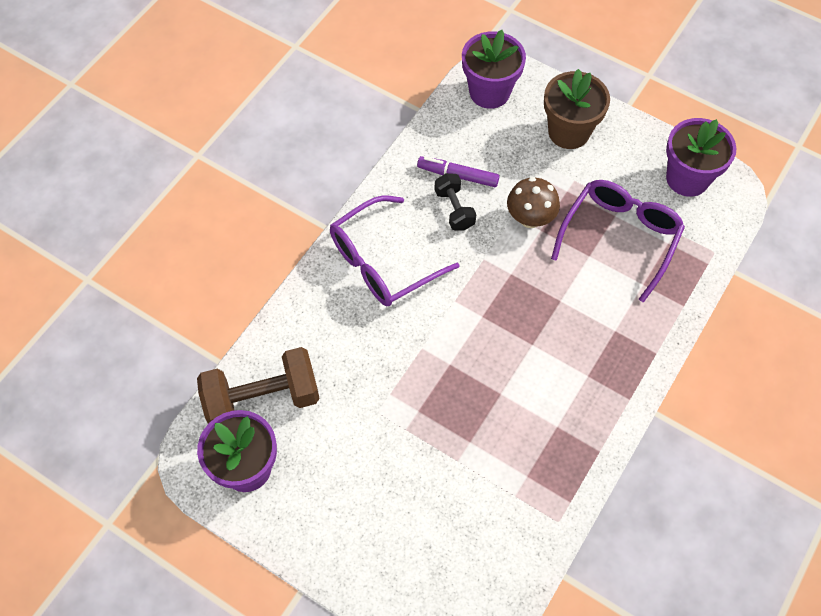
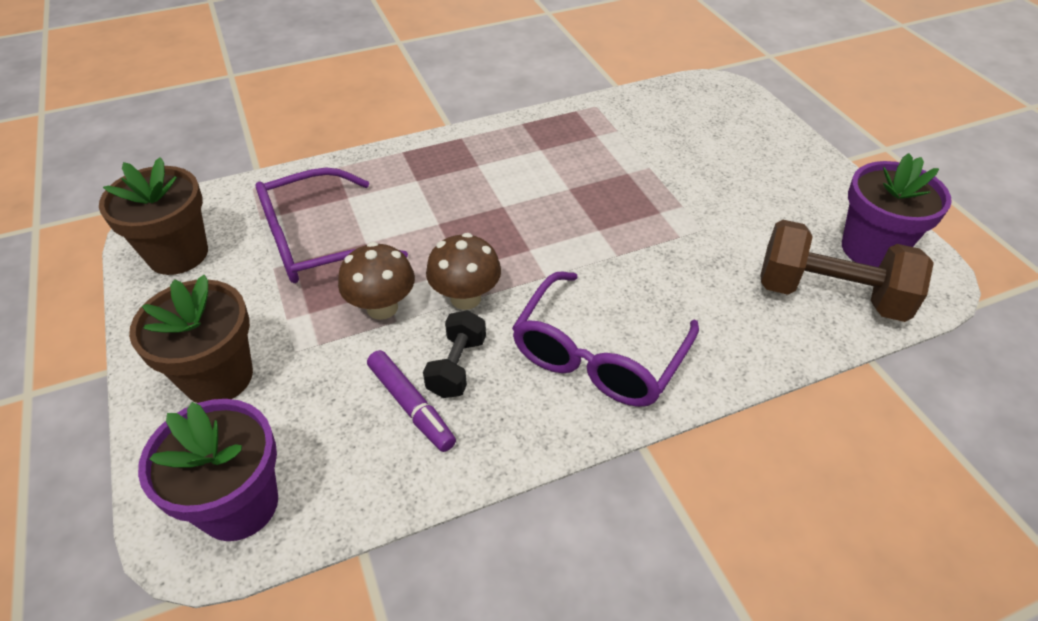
camera: 145 degrees left, 15 degrees down
(382, 262) = (598, 356): purple glasses -> purple glasses turned 120 degrees clockwise
(489, 254) = (465, 298): none -> brown mushroom
(687, 178) = (178, 254): purple flower pot -> brown flower pot

